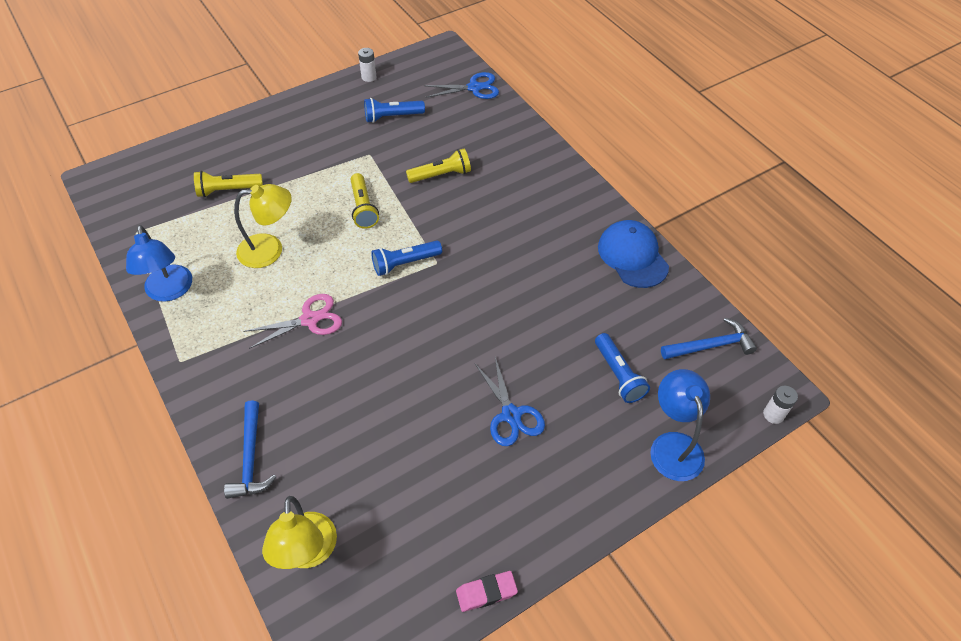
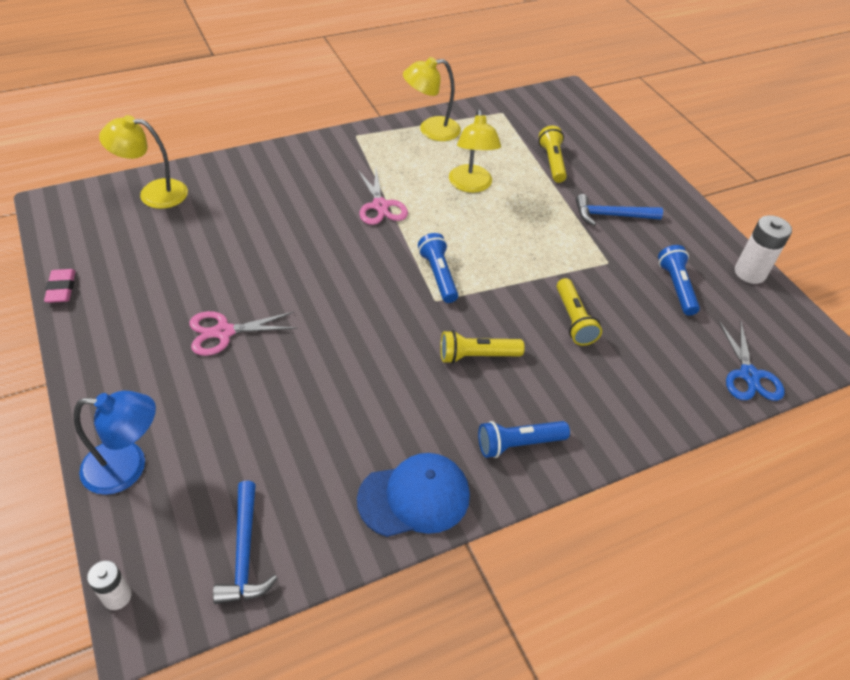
camera: 95 degrees right, 5 degrees down
(170, 291) = (431, 130): blue lamp -> yellow lamp
(250, 458) = (249, 168): blue hammer -> blue hammer (611, 215)
(363, 208) = (522, 251): yellow flashlight -> yellow flashlight (476, 356)
(369, 77) = (750, 273): white battery -> white battery, size x1.66
(511, 415) = (224, 332): blue scissors -> pink scissors
(618, 375) = (237, 436): blue flashlight -> blue flashlight (518, 444)

